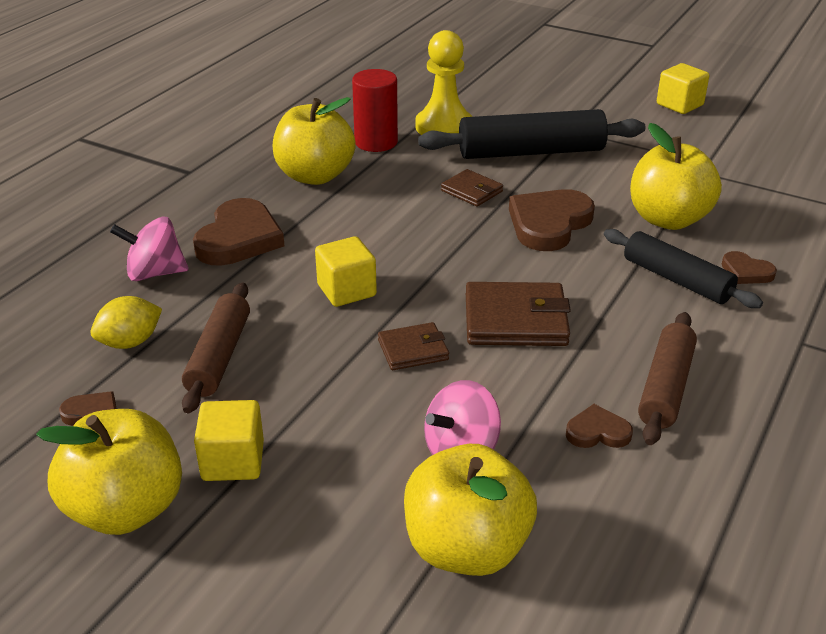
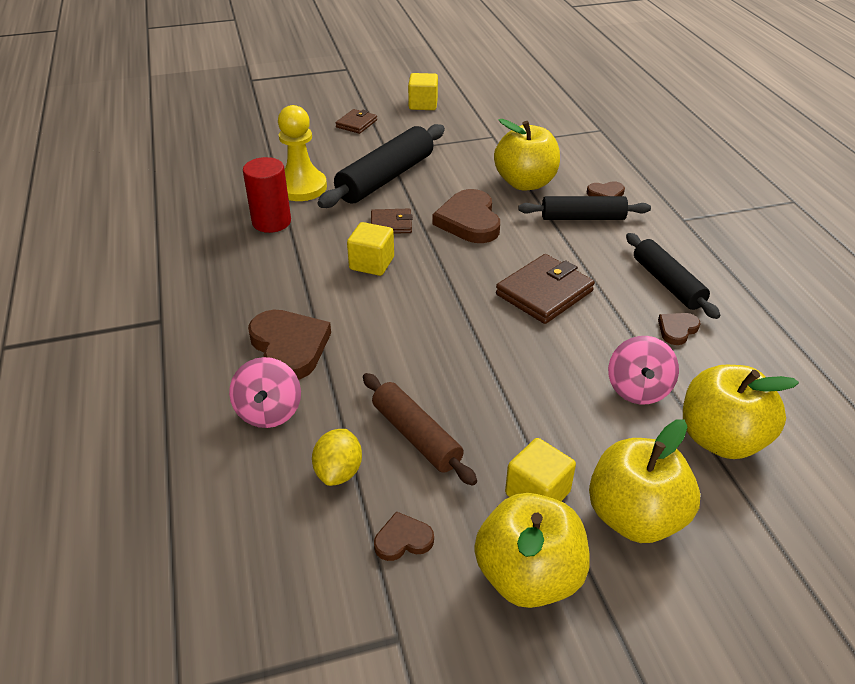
camera: 45 degrees left, 5 degrees up
(155, 273) = (269, 412): pink spinning top -> pink spinning top turned 45 degrees counterclockwise
(315, 176) = (267, 270): yellow apple -> yellow apple (635, 517)
(346, 290) = (422, 337): yellow cube -> yellow cube (371, 263)
(413, 350) = (521, 348): brown wallet -> brown wallet (356, 124)
(665, 387) = (667, 283): brown rolling pin -> black rolling pin

